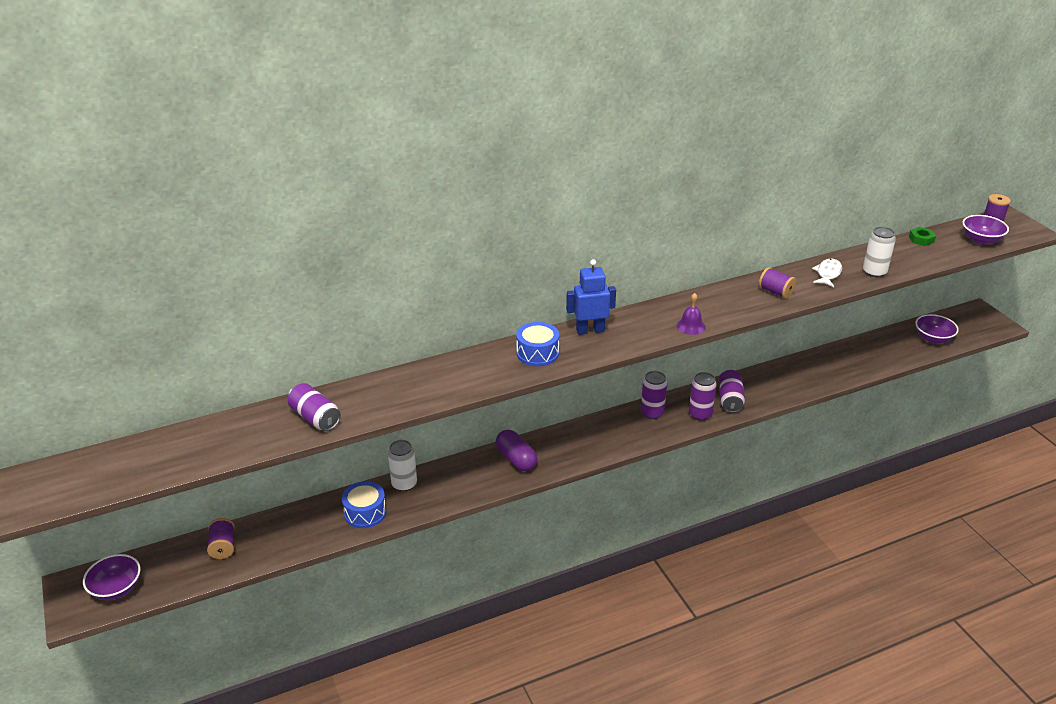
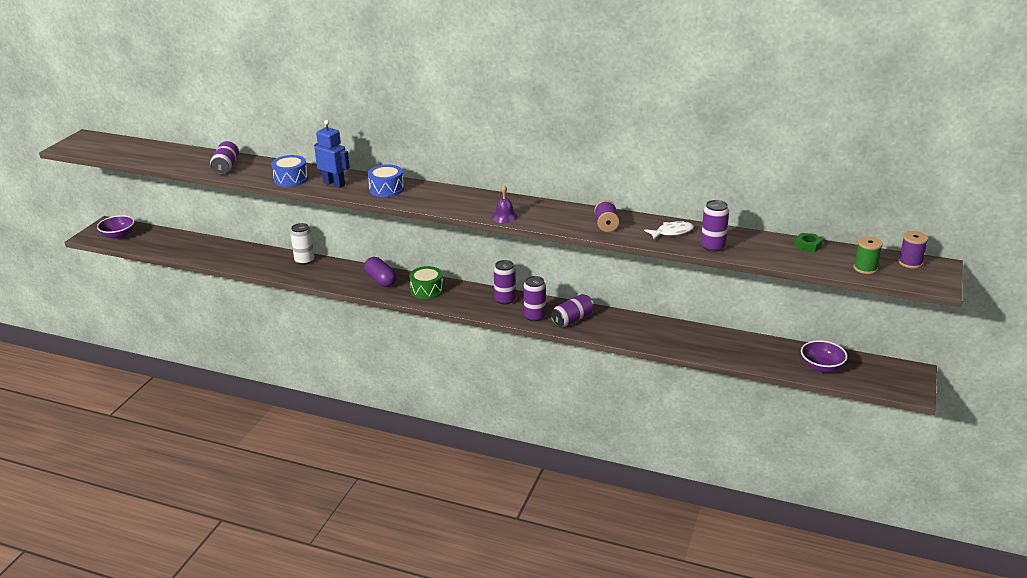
camera: 45 degrees right, 5 degrees down
(223, 547) = (183, 243): purple spool -> none
(365, 512) = (264, 263): blue drum -> blue drum (291, 179)
(516, 459) = (381, 280): purple capsule -> purple capsule turned 45 degrees counterclockwise
(574, 443) = (427, 290): none -> green drum
(590, 330) = (440, 192): blue robot -> blue robot (334, 184)
(874, 272) = (712, 247): white can -> purple can
(981, 240) = (865, 268): purple bowl -> green spool

